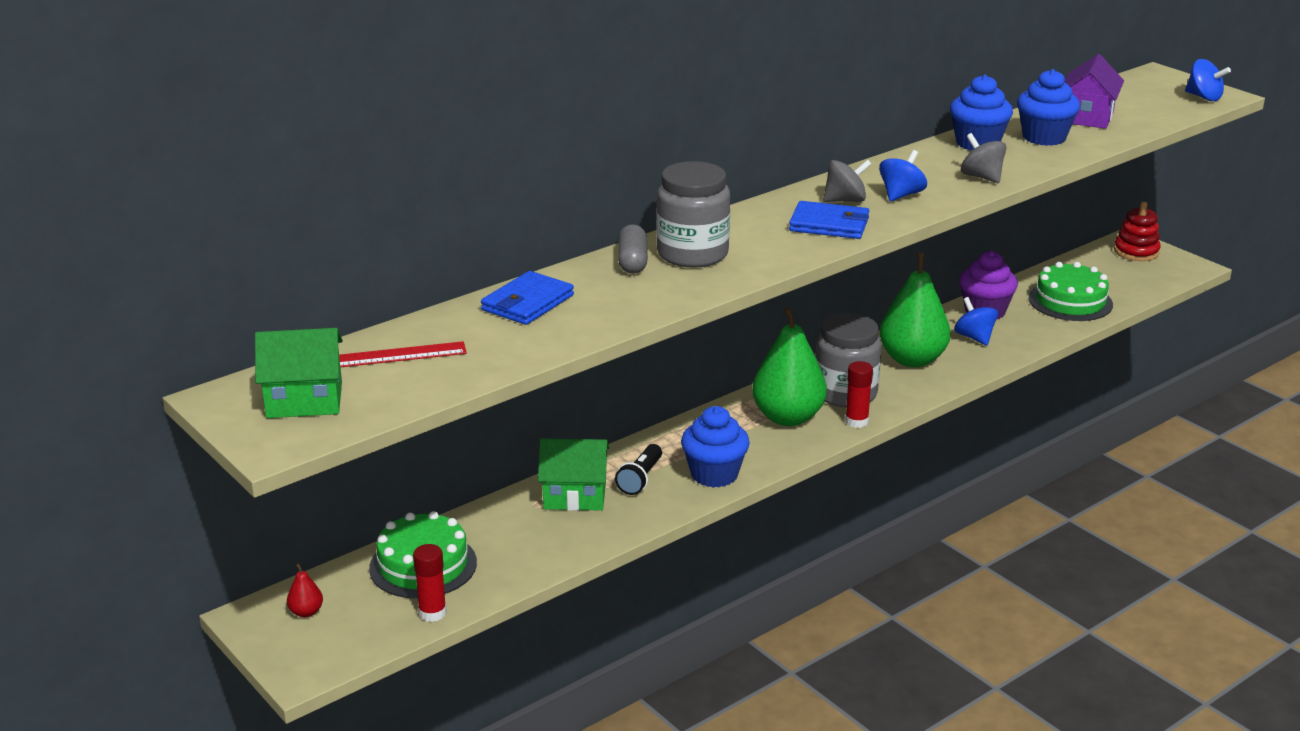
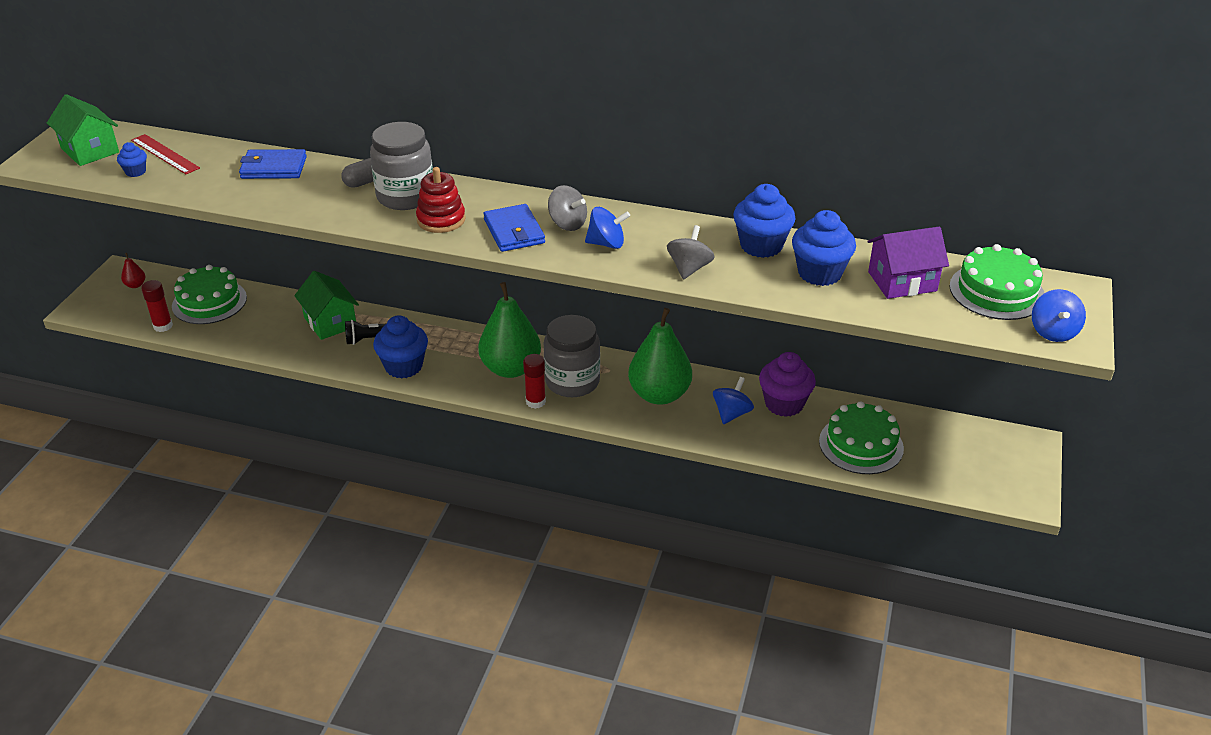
camera: 55 degrees right, 10 degrees up
(411, 382) = (135, 172): none -> blue cupcake
(1134, 95) = (996, 291): none -> green cake
(1136, 252) = (1013, 453): red stacking toy -> red stacking toy (441, 220)

